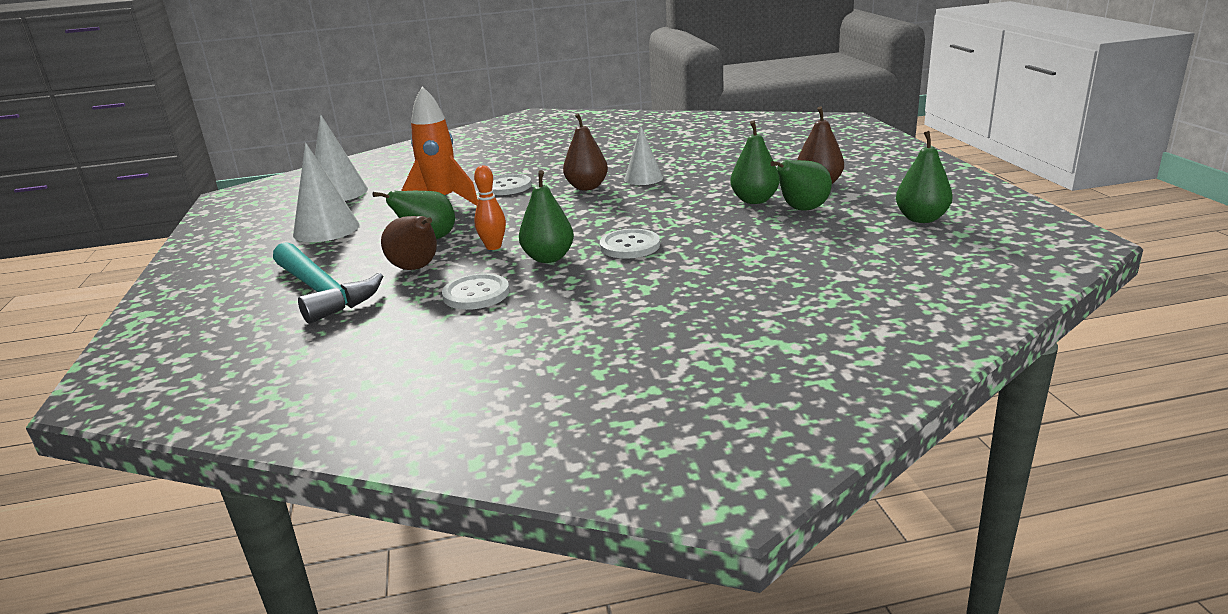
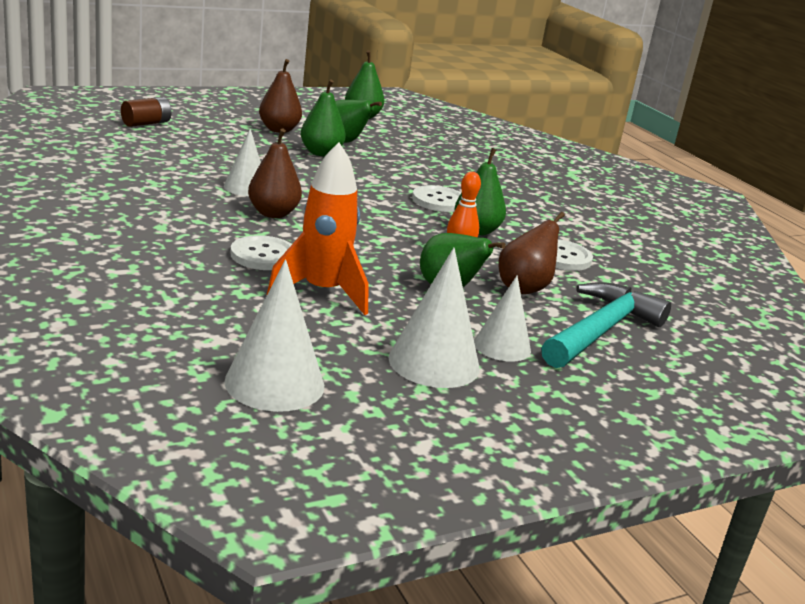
camera: 110 degrees left, 0 degrees up
(329, 251) = (502, 346): none -> white cone
(791, 145) = (146, 123): none -> brown battery

